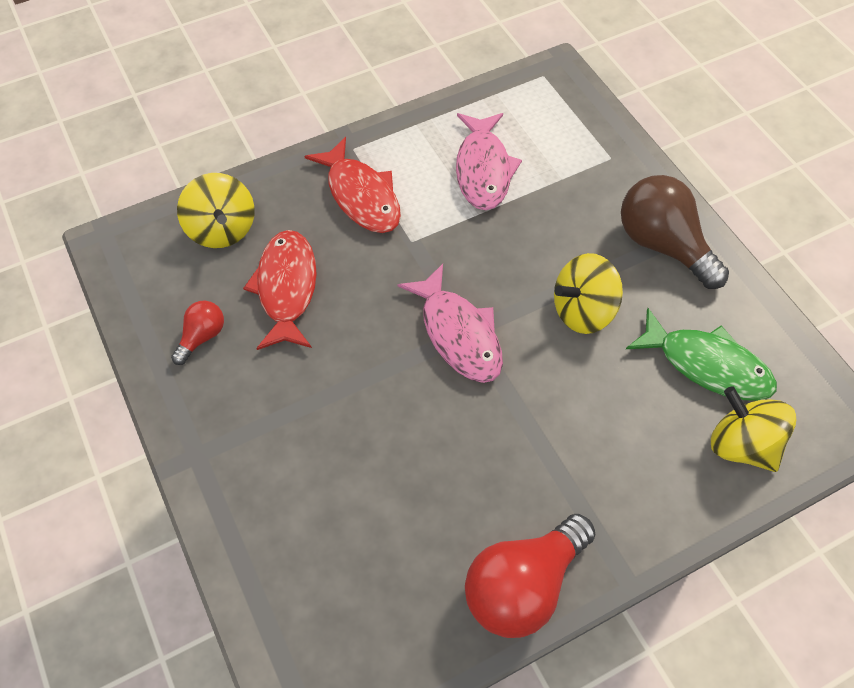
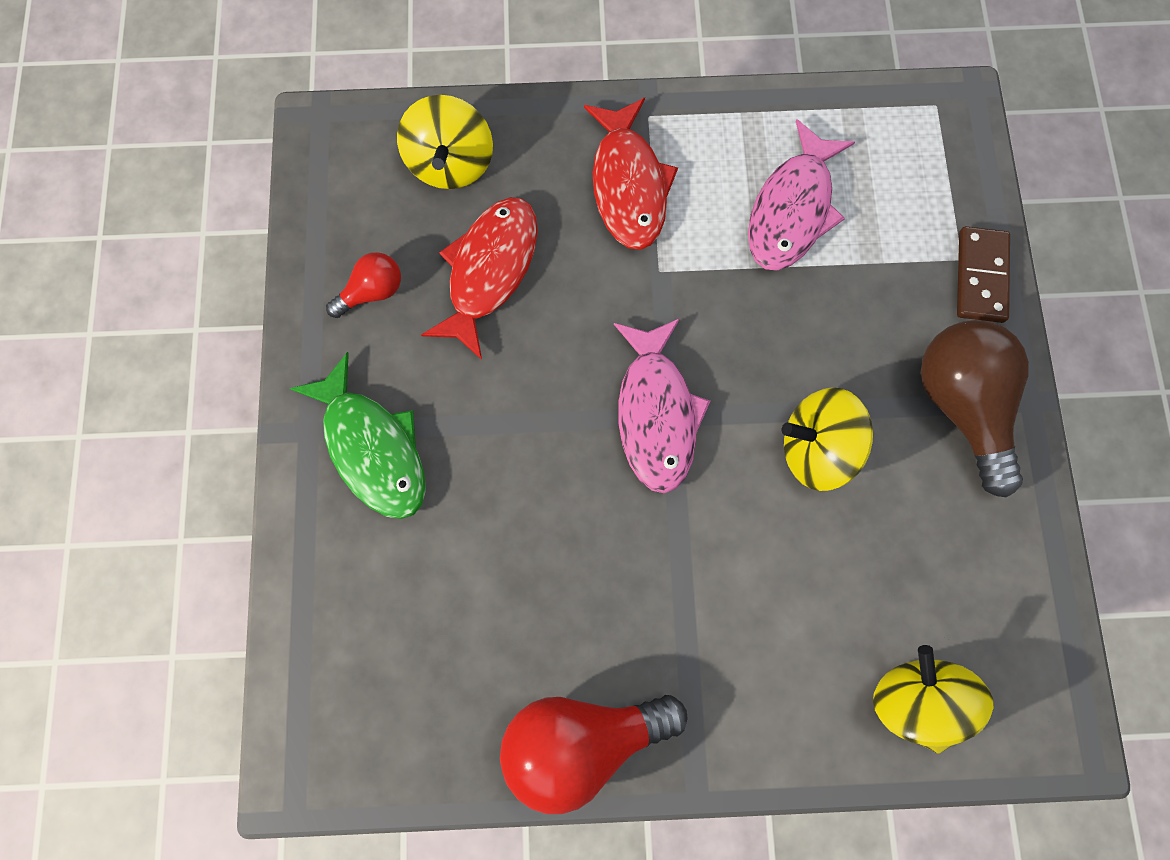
camera: 25 degrees right, 15 degrees up
(629, 163) = (981, 276): none -> brown domino
(707, 365) = (929, 584): green fish -> green fish (372, 448)

